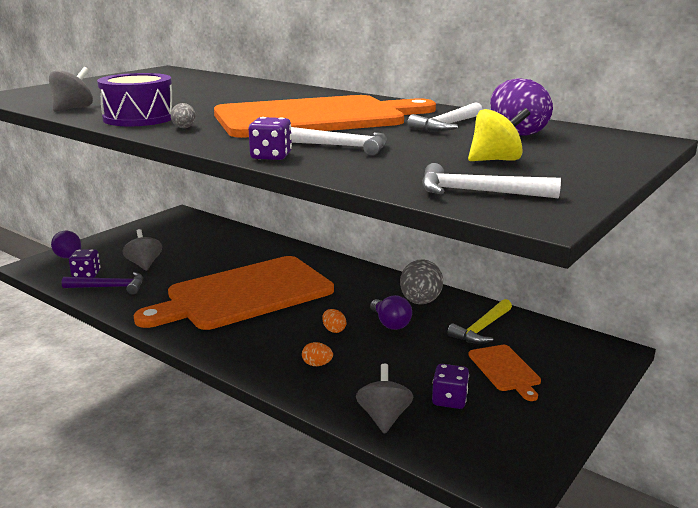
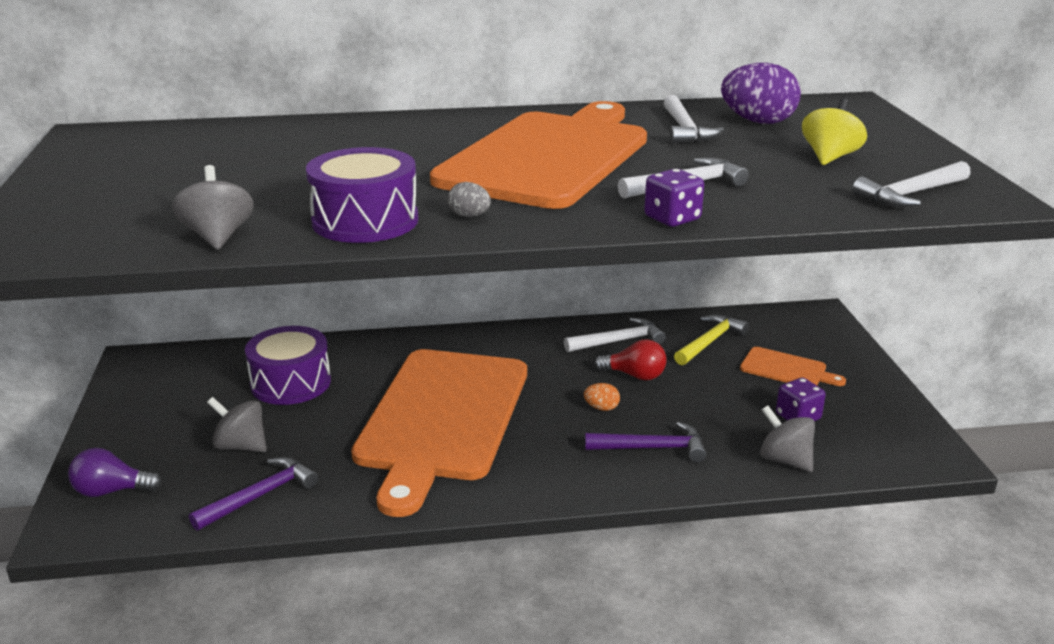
camera: 45 degrees left, 5 degrees up
(86, 275) = (188, 498): purple dice -> none
(215, 248) = (291, 383): none -> purple drum
(317, 364) = (652, 448): orange egg -> purple hammer
(390, 323) = (634, 375): purple light bulb -> red light bulb
(420, 302) = (618, 341): grey egg -> white hammer
(482, 329) = (709, 342): yellow hammer -> yellow hammer turned 135 degrees counterclockwise

